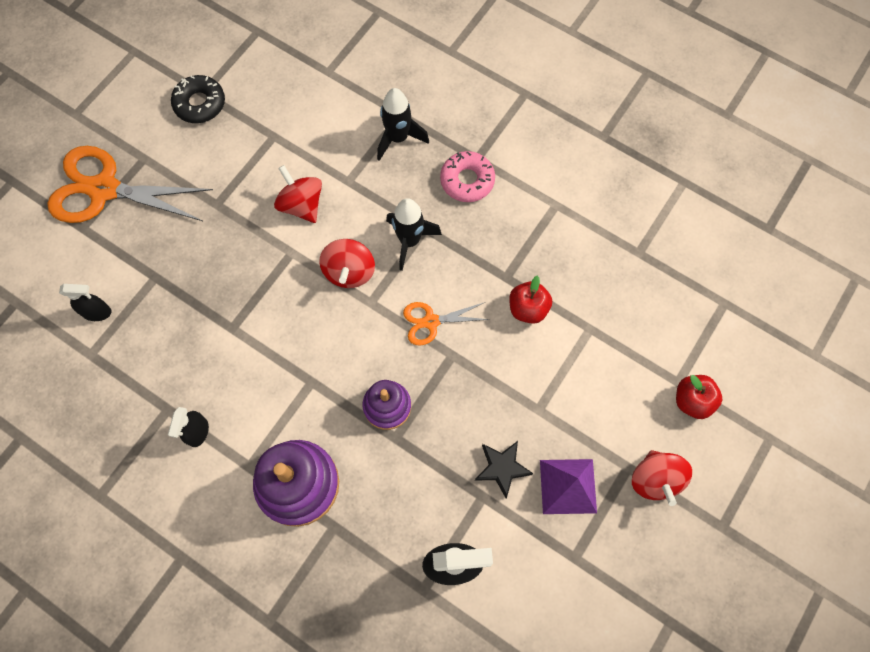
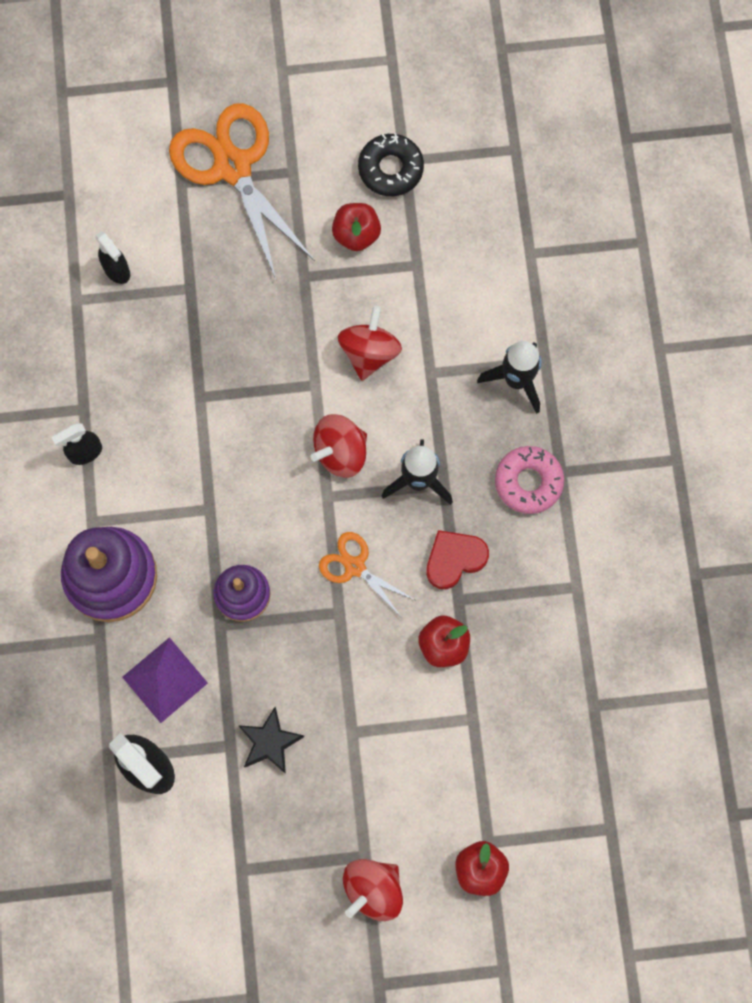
camera: 50 degrees right, 5 degrees up
(220, 154) = (356, 234): none -> red apple
(478, 259) = (454, 559): none -> red heart
(568, 486) = (301, 814): purple pyramid -> purple pyramid (164, 680)

